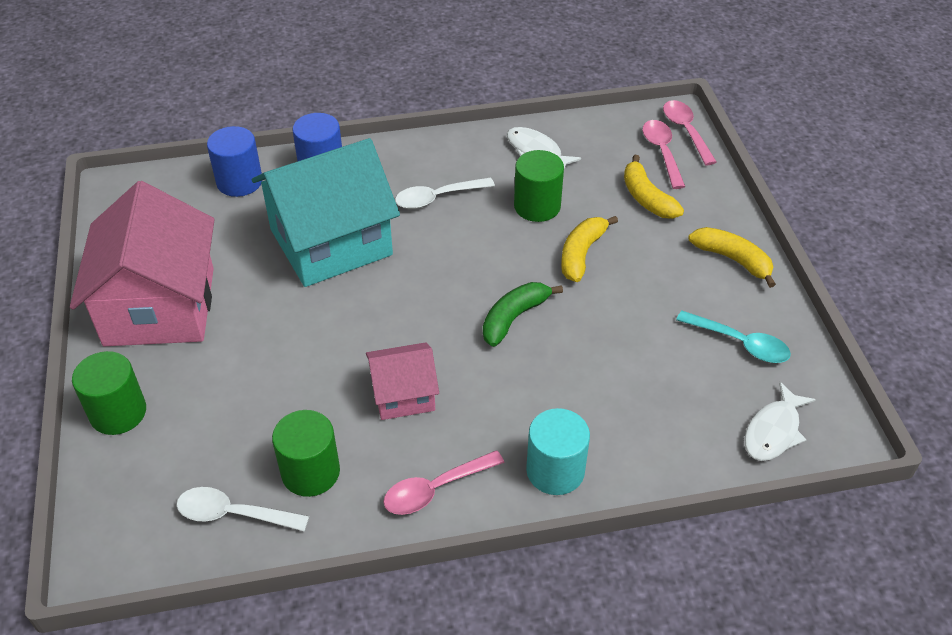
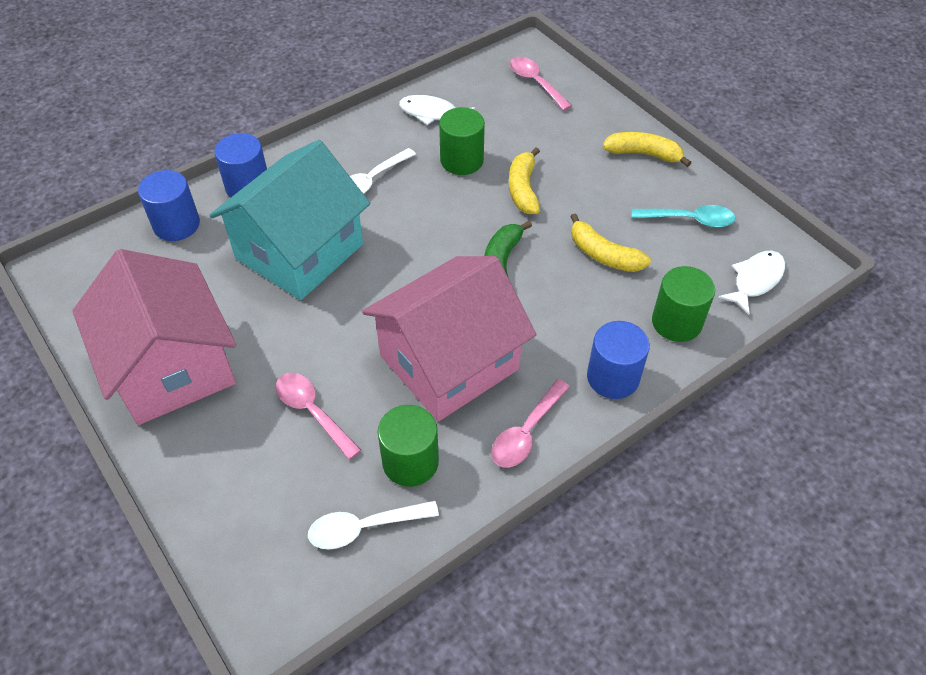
camera: 25 degrees left, 5 degrees up
(118, 413) = (194, 481): green cylinder -> green cylinder (676, 322)
(403, 394) = (449, 362): pink house -> pink house, size x1.97
(555, 471) = (613, 377): turquoise cylinder -> blue cylinder
(646, 198) = (546, 125): yellow banana -> yellow banana (603, 255)
(686, 131) = (544, 59): pink spoon -> pink spoon (312, 412)
(773, 431) = (755, 280): white fish -> white fish turned 150 degrees counterclockwise

